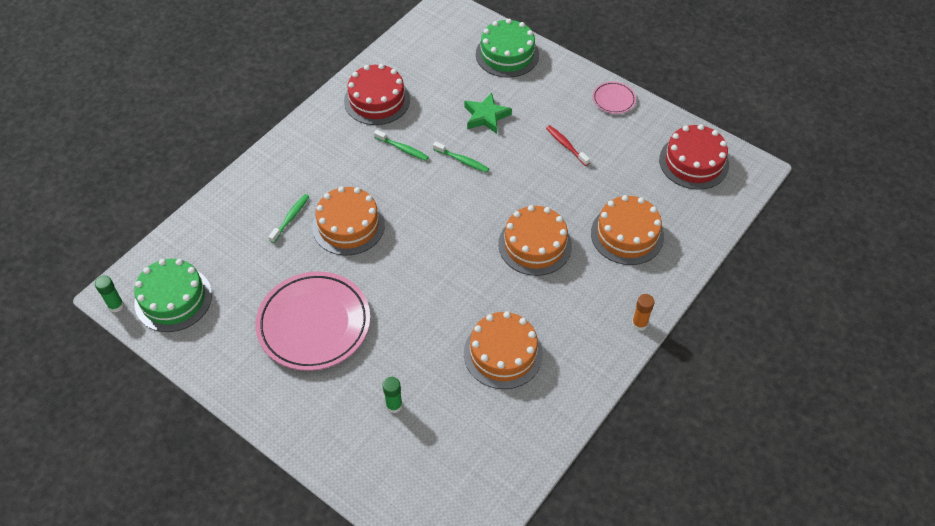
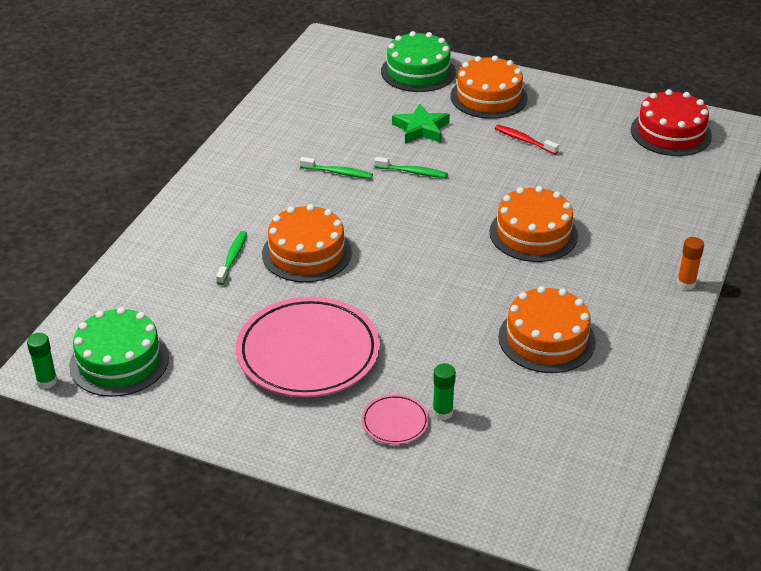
camera: 15 degrees left, 15 degrees down
(377, 100) = (286, 134): red cake -> none
(613, 99) = (556, 93): pink plate -> pink plate (395, 422)
(627, 234) = (631, 207): orange cake -> orange cake (488, 97)

